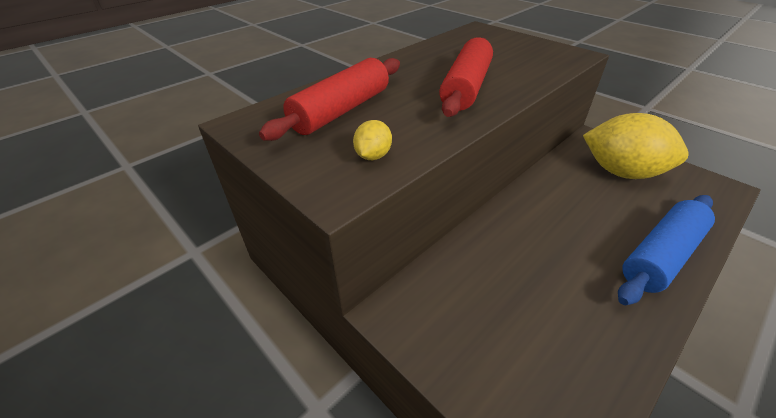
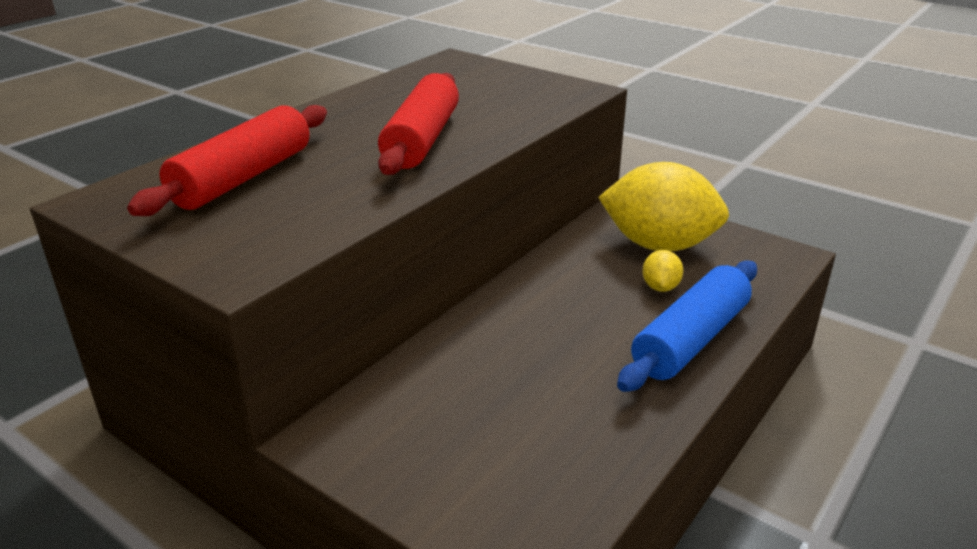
camera: 10 degrees left, 10 degrees down
(373, 156) = (287, 228): yellow lemon -> yellow lemon (660, 287)

